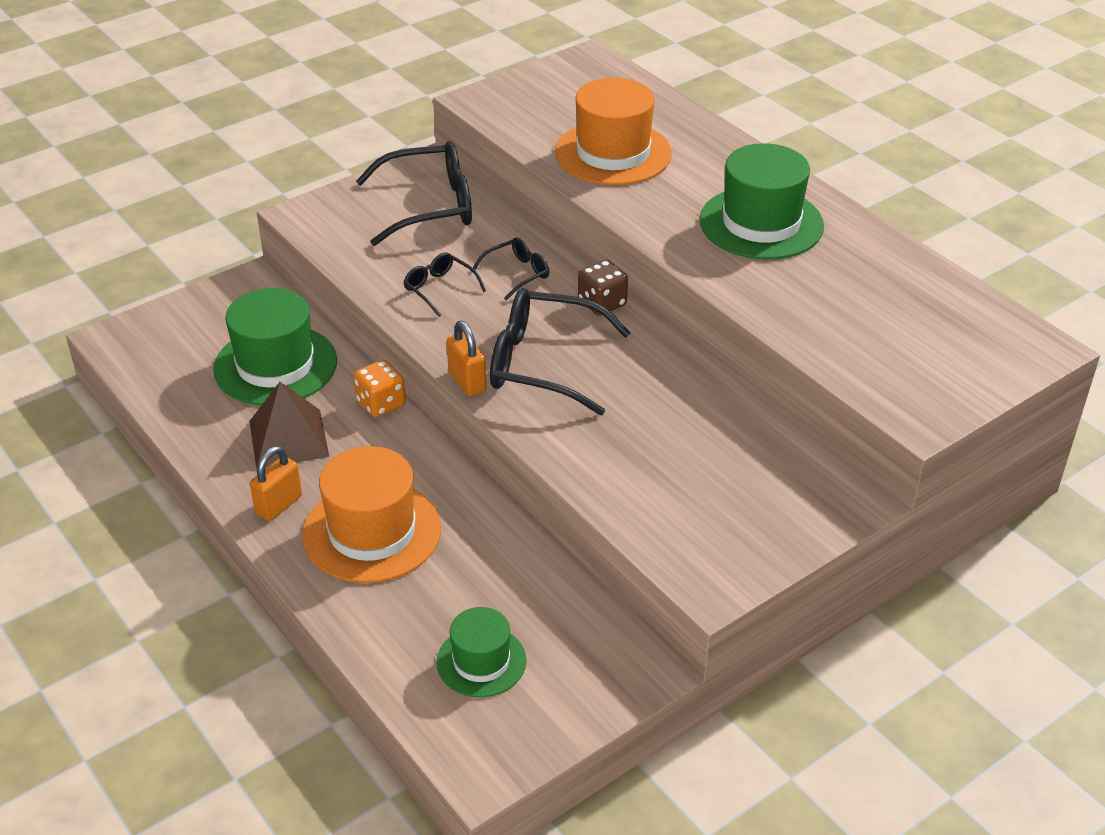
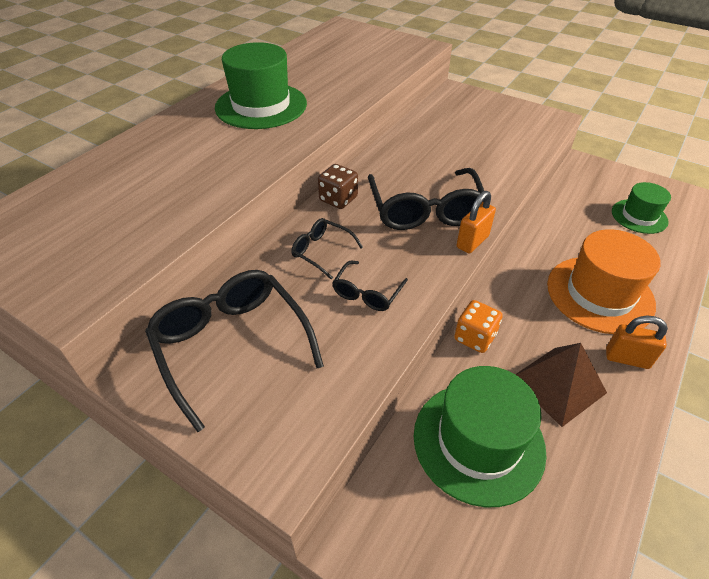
camera: 110 degrees left, 5 degrees up
(613, 153) = (177, 184): orange hat -> none

